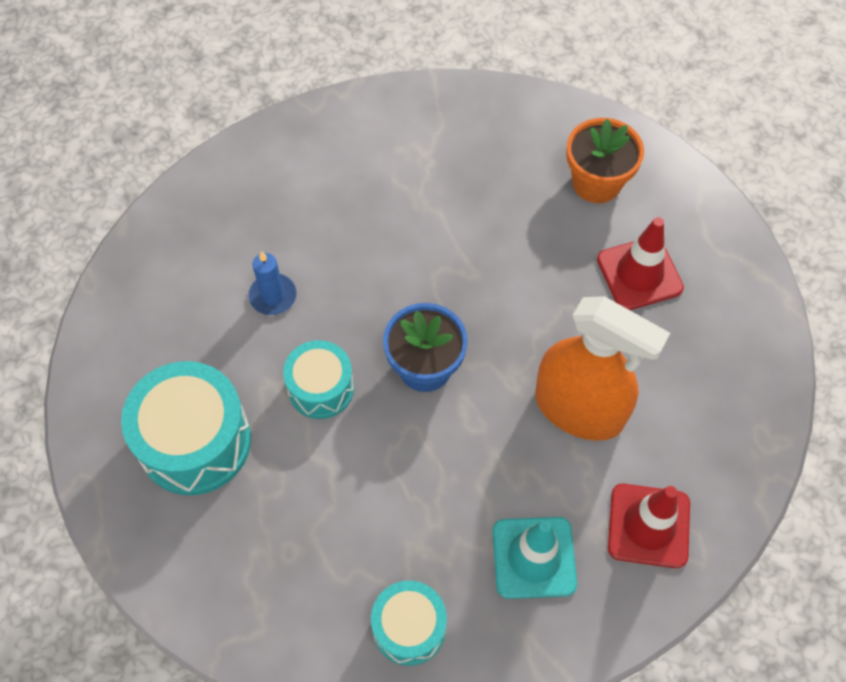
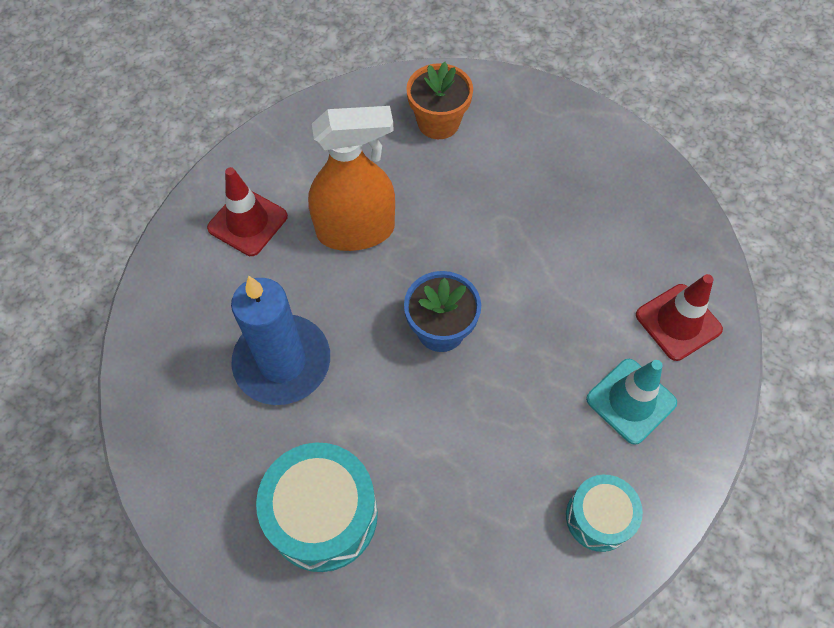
camera: 40 degrees left, 0 degrees up
(273, 296) = (282, 362): blue candle -> blue candle, size x2.14
(321, 388) = (381, 401): turquoise drum -> none
(579, 409) = (567, 280): orange spray bottle -> orange spray bottle (356, 230)
(639, 274) = (521, 163): red traffic cone -> red traffic cone (248, 222)

